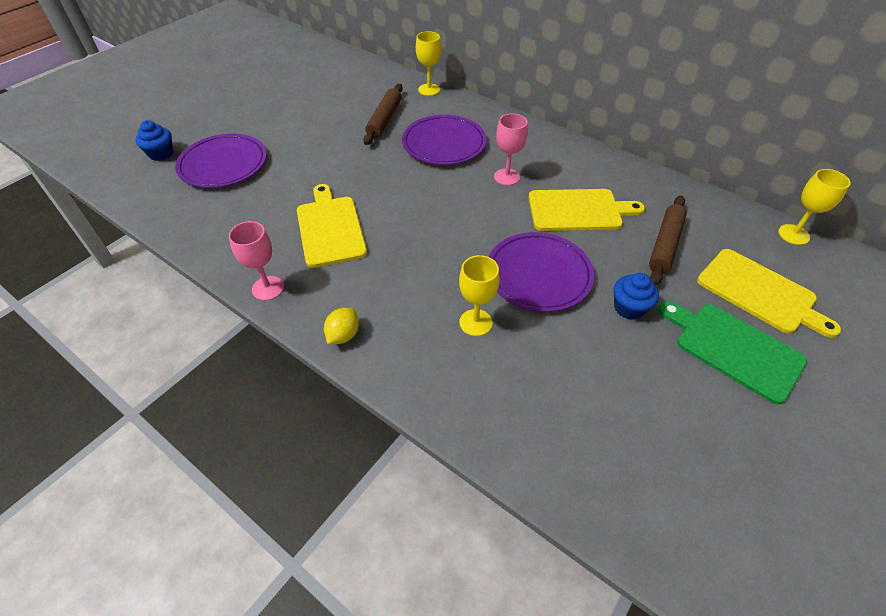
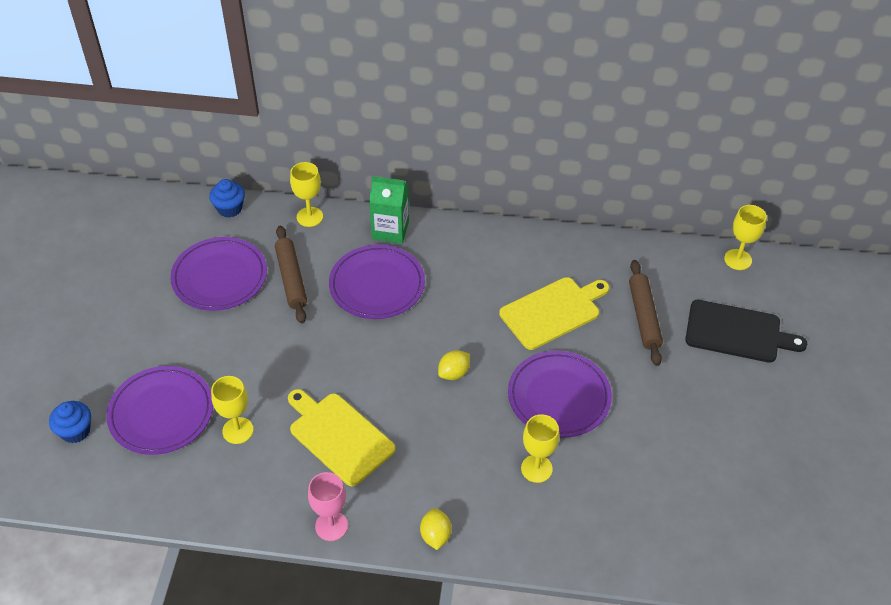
camera: 30 degrees left, 0 degrees up
(262, 195) = (238, 430): none -> yellow goblet
(336, 103) = (219, 277): none -> purple plate
(458, 221) = (454, 373): none -> yellow lemon
(482, 115) = (390, 230): none -> green carton
(507, 177) = (465, 301): pink goblet -> none
(629, 308) = (648, 395): blue cupcake -> blue cupcake (229, 208)
(734, 349) = (741, 395): green cutting board -> none
(760, 292) = (737, 332): yellow cutting board -> black cutting board

